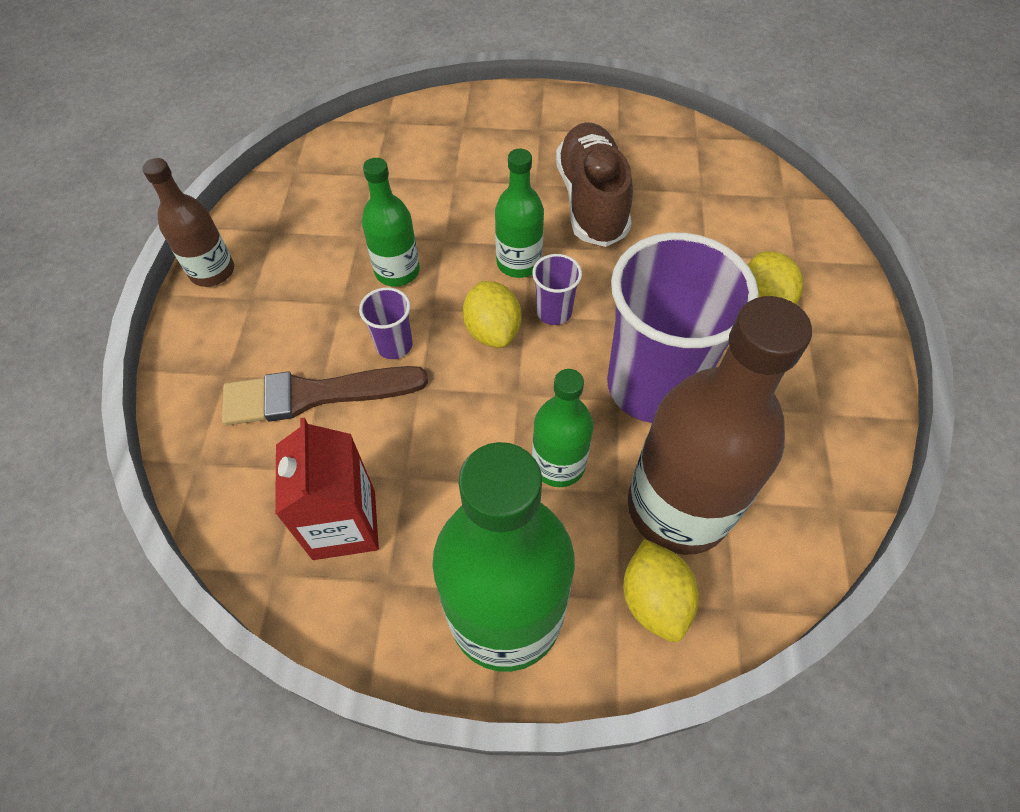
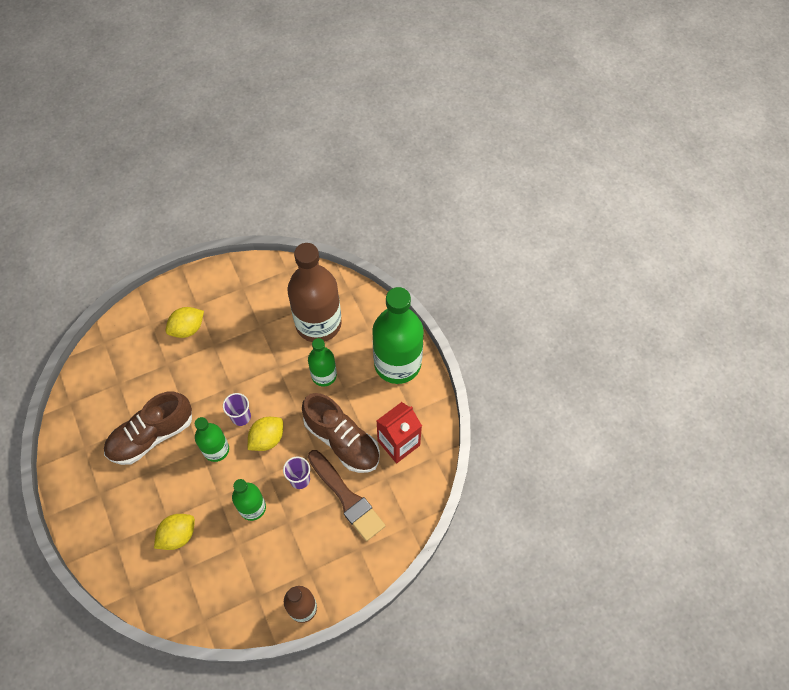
camera: 120 degrees left, 5 degrees up
(415, 434) = (342, 440): none -> brown shoe
(652, 386) = (263, 356): purple cup -> none
(654, 599) = (362, 317): yellow lemon -> yellow lemon (178, 535)

